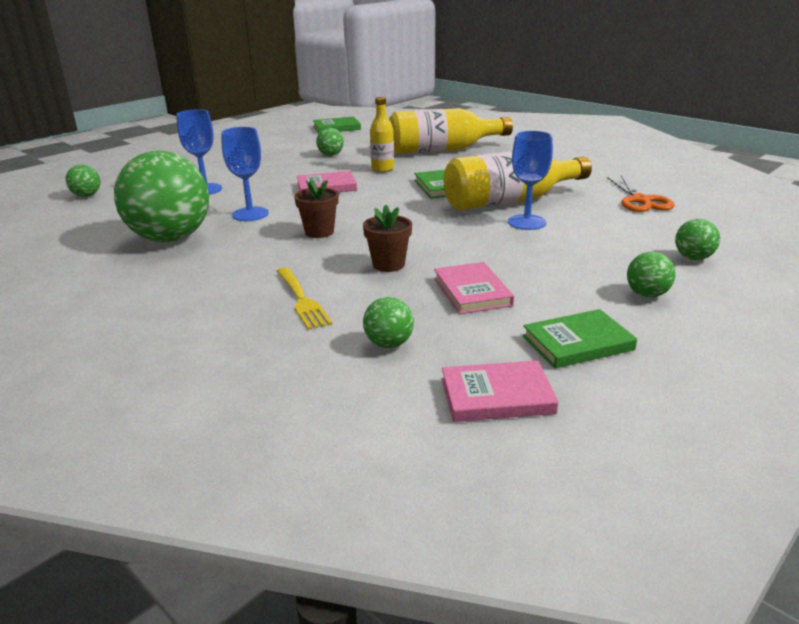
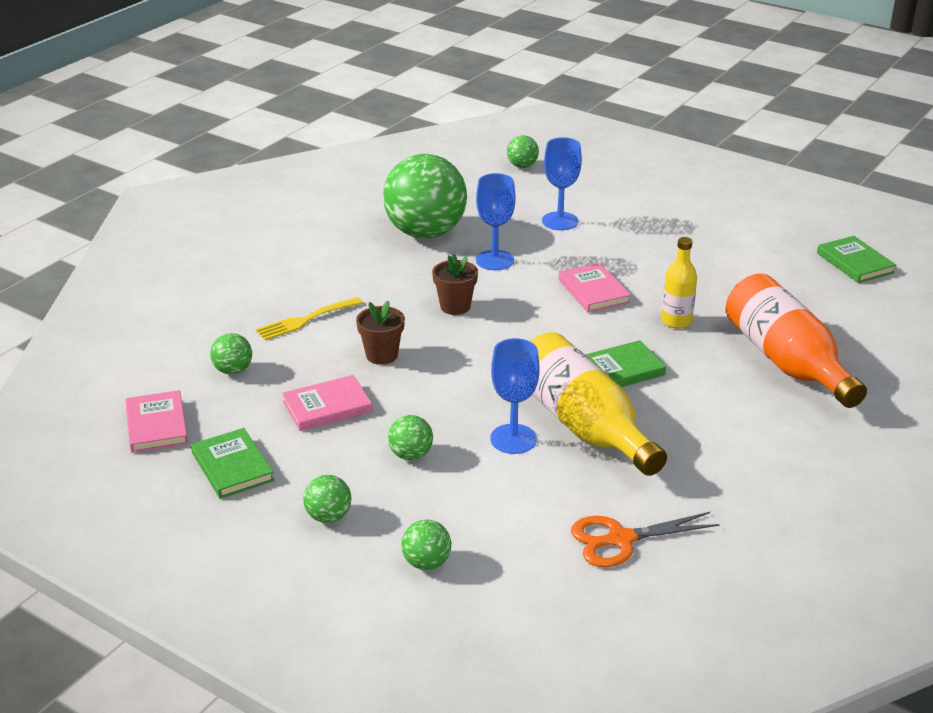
camera: 80 degrees right, 5 degrees up
(330, 155) = (719, 276): green ball -> green ball (411, 455)
(443, 150) = (786, 361): yellow bottle -> orange bottle

